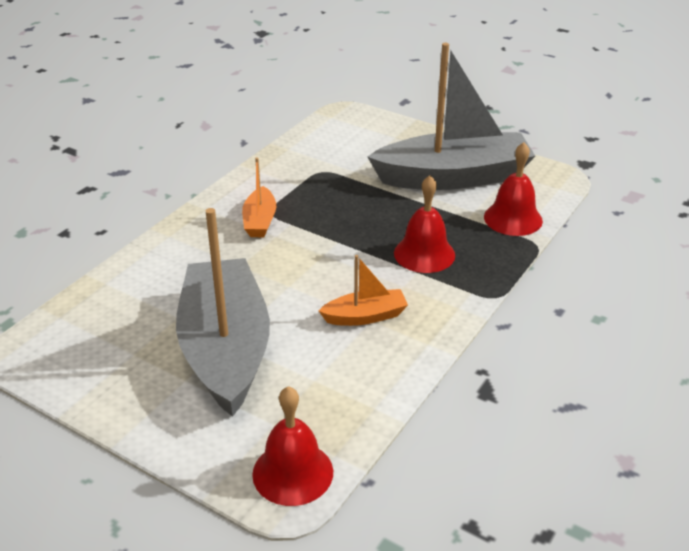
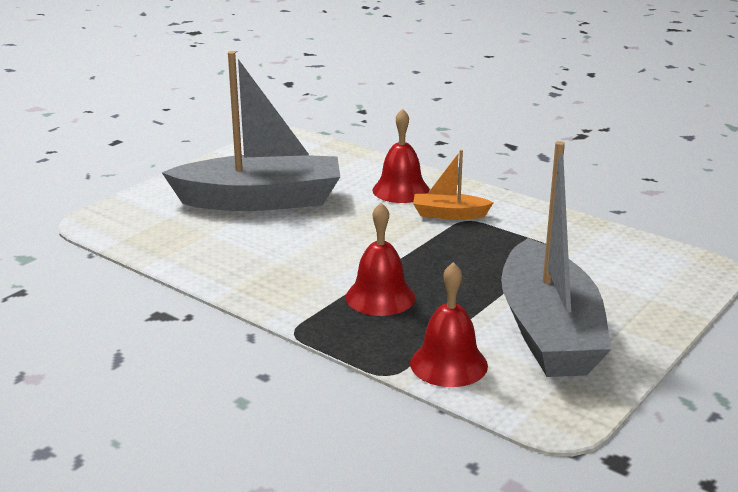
camera: 95 degrees right, 10 degrees down
(293, 472) = (113, 223): red bell -> red bell (401, 190)
(365, 316) = (283, 259): orange boat -> none

